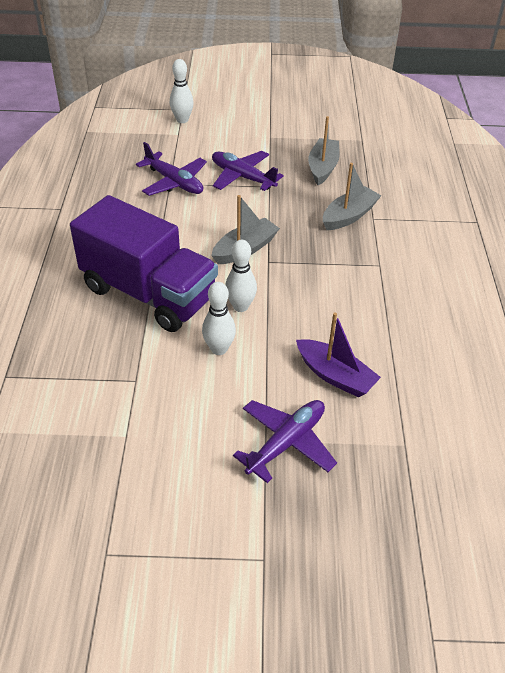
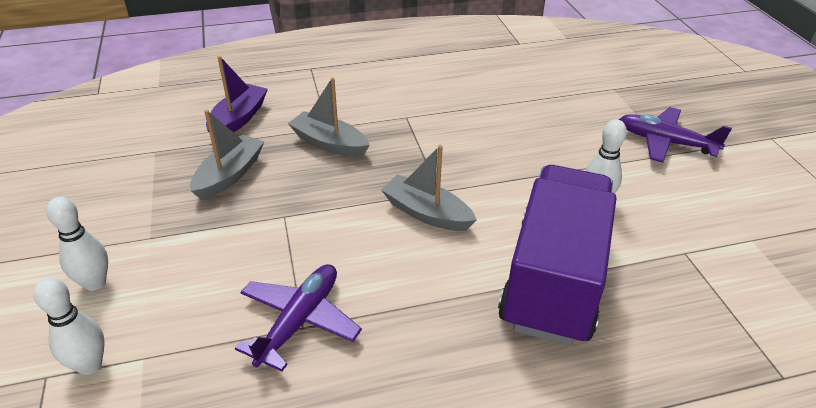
camera: 105 degrees left, 5 degrees down
(240, 306) = (525, 198): white bowling pin -> white bowling pin (95, 283)
(242, 177) = (268, 246): purple plane -> none
(323, 168) = (229, 175): grey boat -> grey boat turned 120 degrees clockwise
(335, 376) = (572, 126): purple boat -> purple boat (238, 119)

